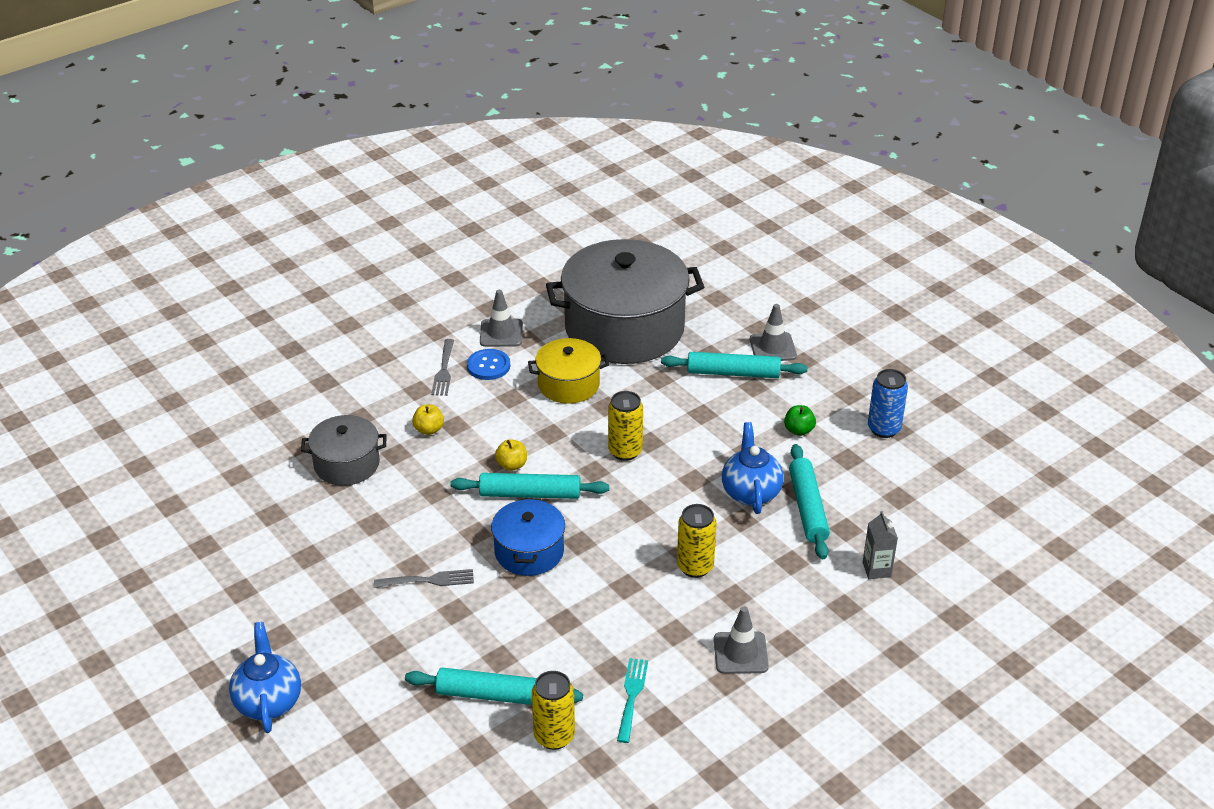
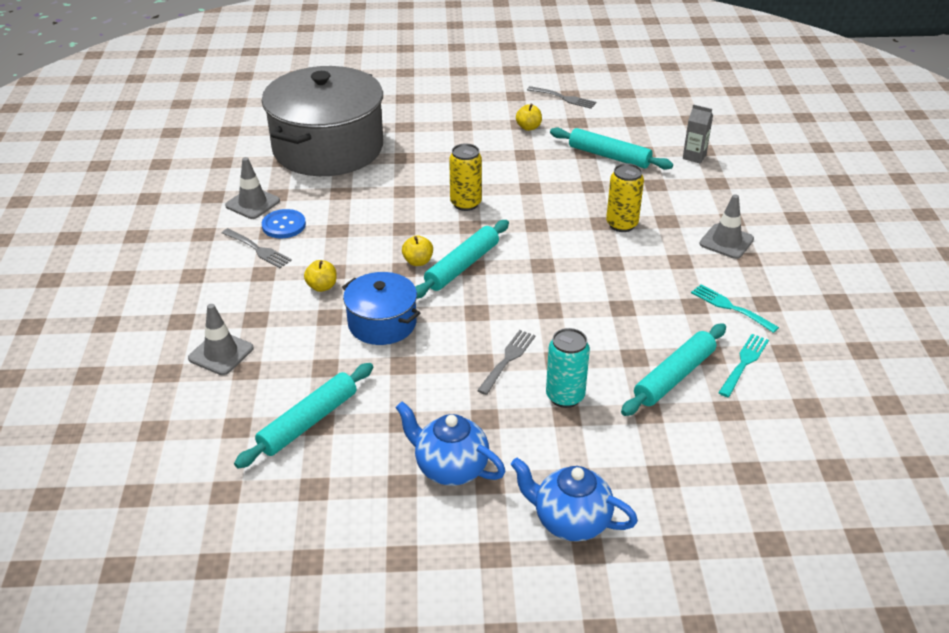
camera: 55 degrees left, 0 degrees up
(347, 464) = (308, 350): grey pot -> none
(410, 636) = (565, 396): none -> turquoise can
(529, 551) = (528, 293): blue pot -> blue pot (382, 323)
(554, 736) = (744, 363): yellow can -> turquoise fork
(568, 384) = (358, 197): yellow pot -> none
(733, 373) = (438, 126): turquoise rolling pin -> turquoise rolling pin (308, 422)
(750, 492) = (569, 171): blue teapot -> blue teapot (450, 468)
(773, 348) = (432, 101): grey traffic cone -> grey traffic cone (221, 353)
(798, 430) = (528, 127): green apple -> yellow apple
(884, 429) = (564, 98): blue can -> grey fork

